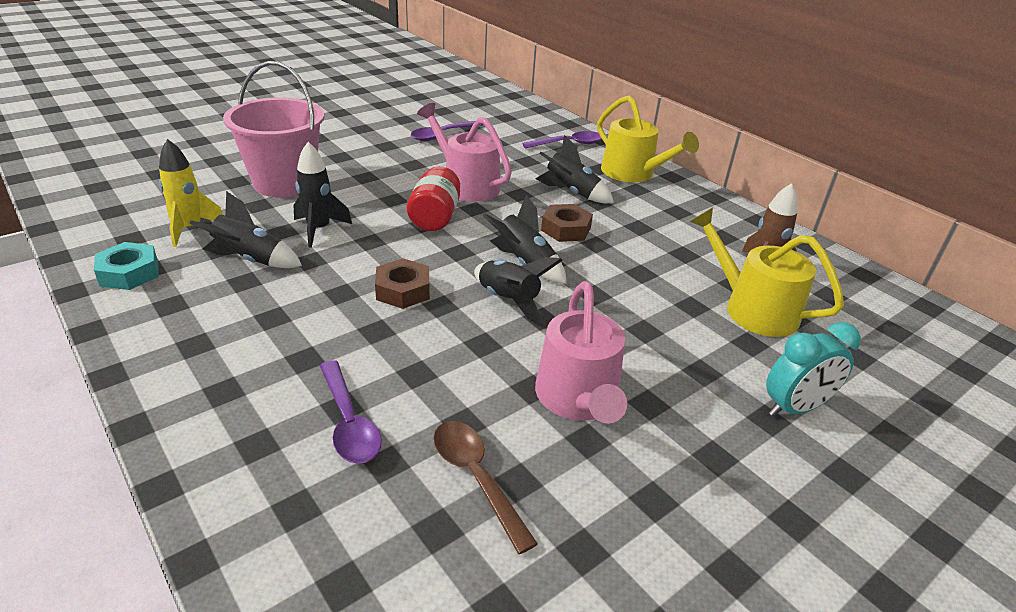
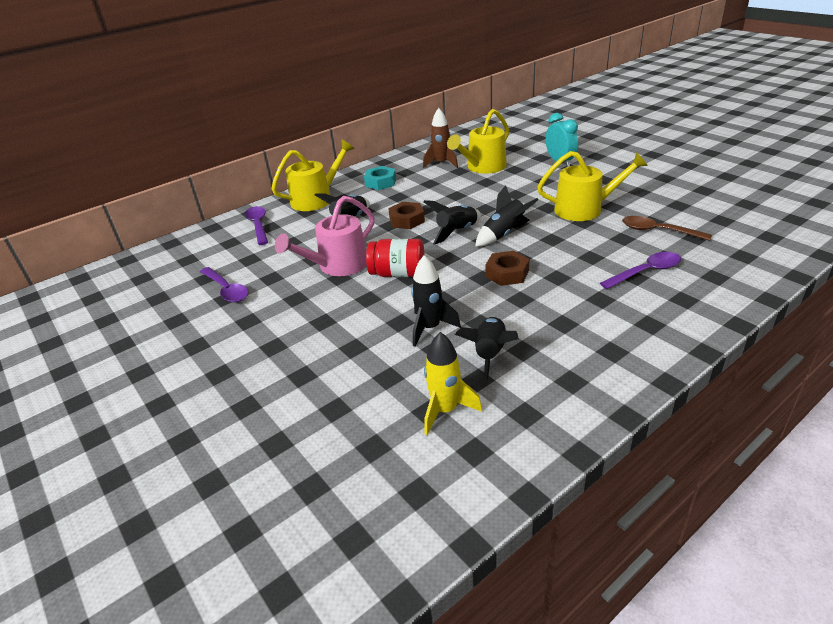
camera: 85 degrees left, 0 degrees up
(129, 273) = (536, 425): turquoise nut -> turquoise nut (380, 182)
(285, 183) = (338, 370): pink bucket -> none
(476, 478) = (658, 231): brown spoon -> brown spoon turned 60 degrees clockwise
(578, 399) = (584, 209): pink watering can -> yellow watering can

